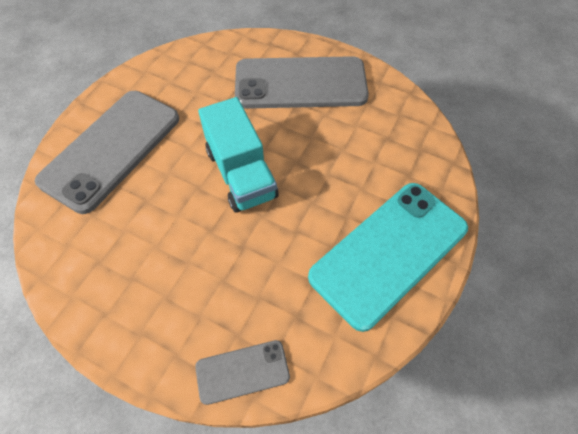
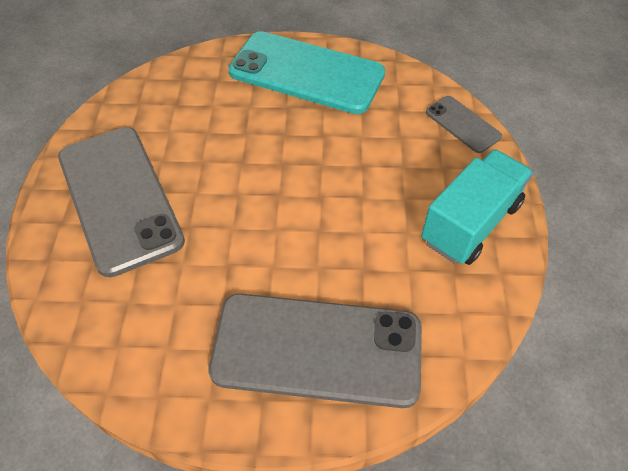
camera: 115 degrees left, 5 degrees down
(241, 174) = (282, 200): turquoise truck -> turquoise truck (470, 223)

